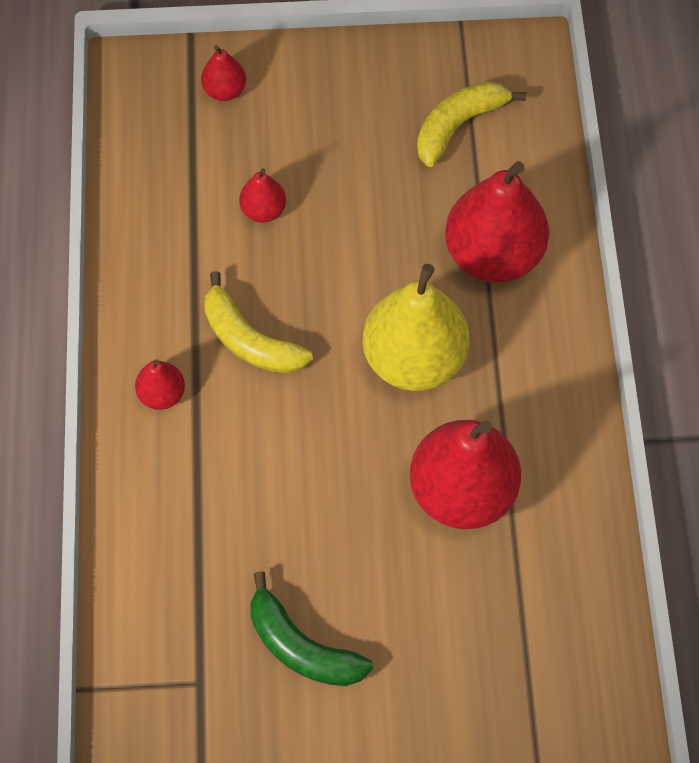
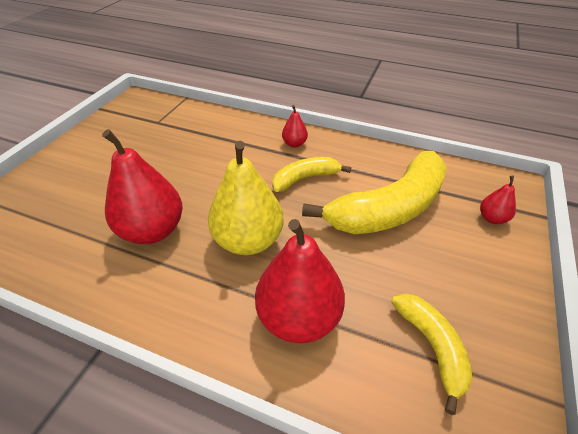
camera: 115 degrees right, 20 degrees down
(263, 210) = (389, 208): red pear -> yellow banana
(302, 646) = (140, 150): green banana -> none

